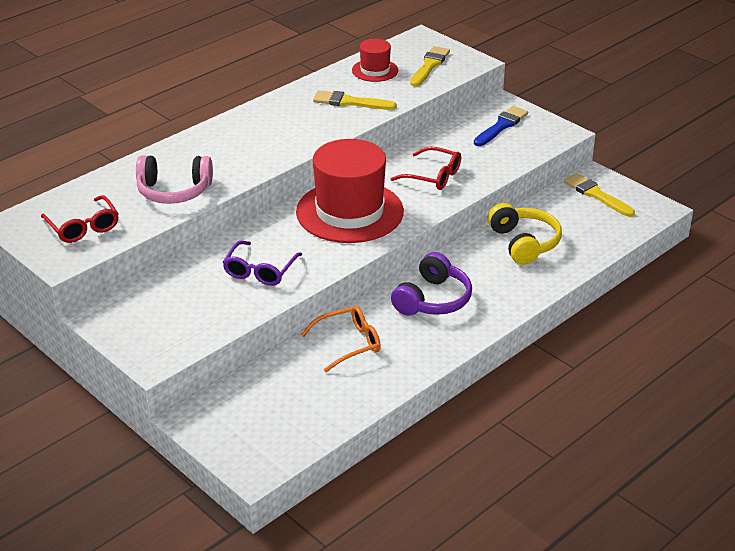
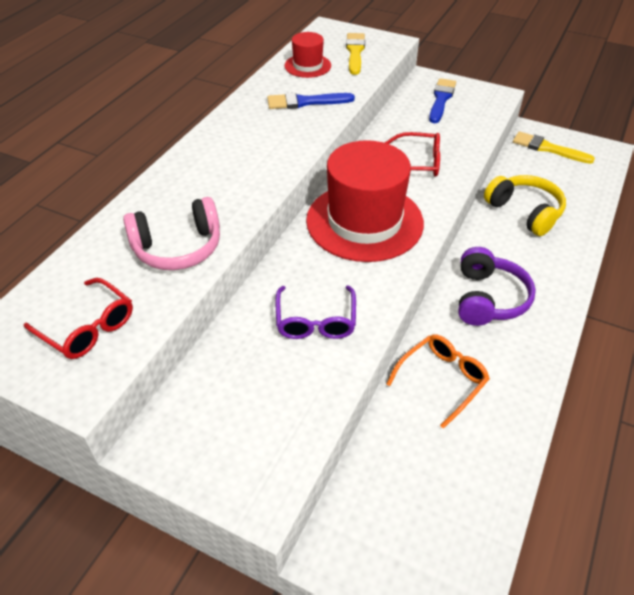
camera: 20 degrees left, 10 degrees up
(350, 102) = (305, 102): yellow brush -> blue brush

